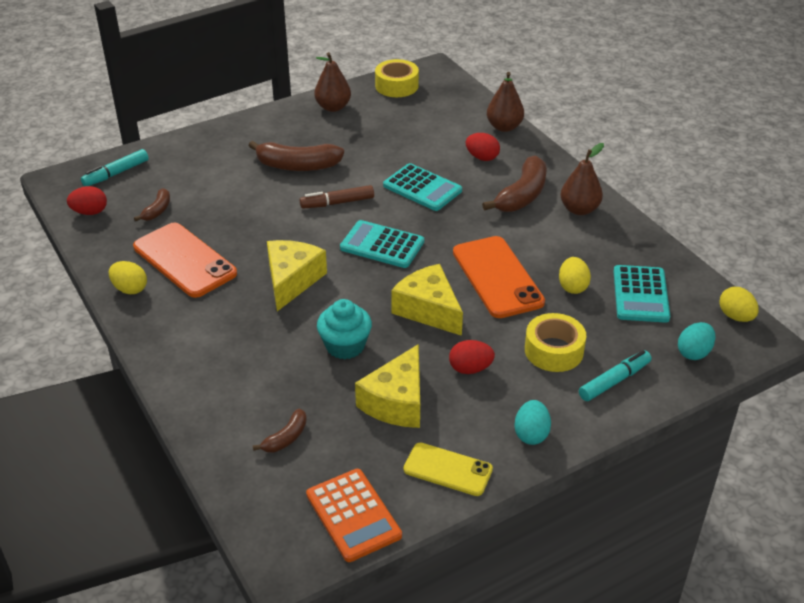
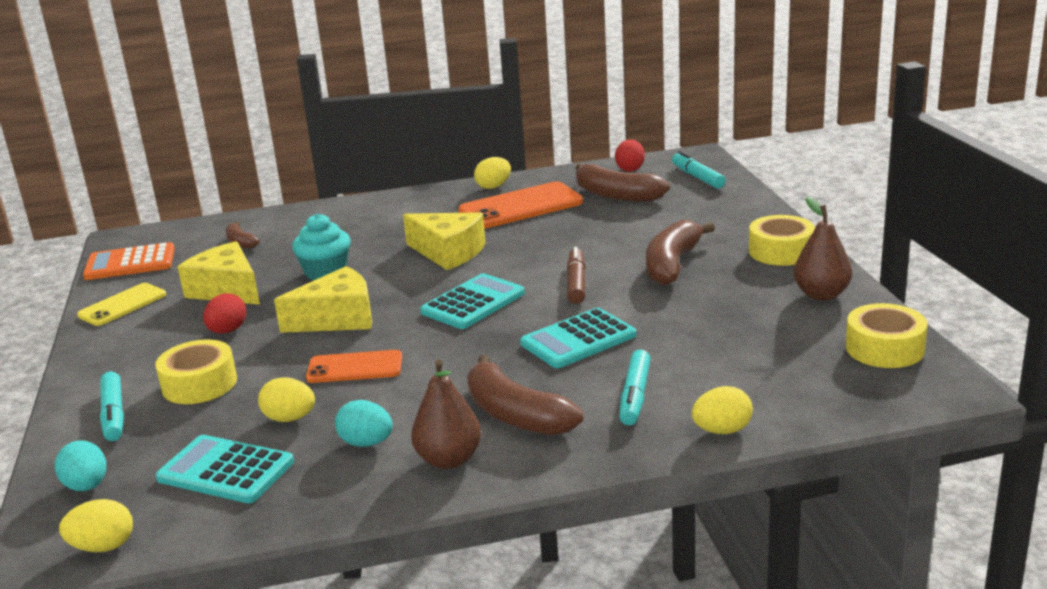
camera: 110 degrees right, 15 degrees down
(157, 210) = (616, 195): brown banana -> brown banana, size x1.90
(268, 125) = (781, 251): none -> yellow tape
(482, 157) = (635, 396): red egg -> turquoise marker
(497, 277) = (354, 368): orange phone -> orange phone, size x0.61
(504, 127) = (722, 430): brown pear -> yellow egg
(531, 434) = (108, 351): turquoise egg -> turquoise egg (366, 443)

